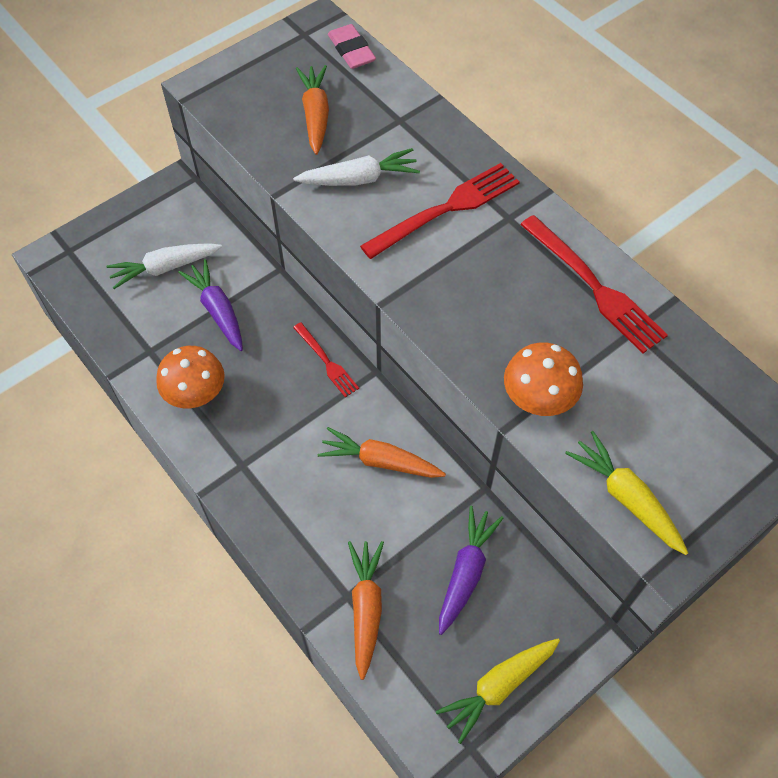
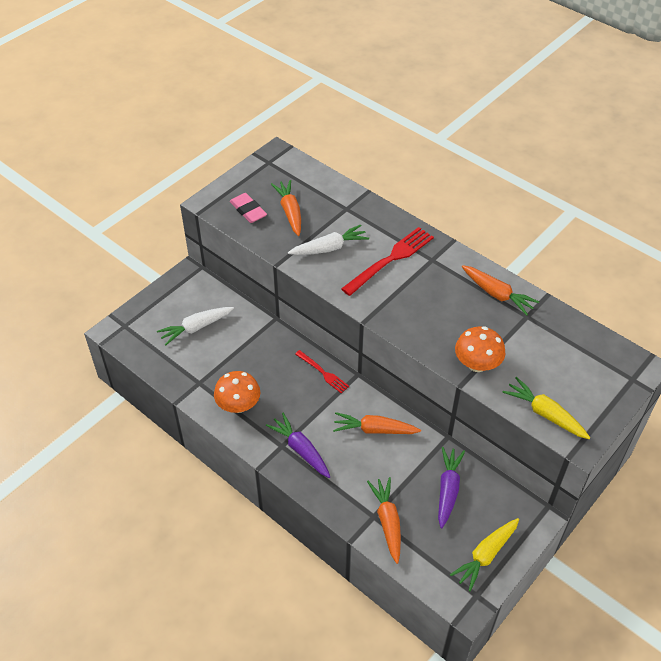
camera: 10 degrees left, 10 degrees down
(217, 310) = (240, 350): purple carrot -> purple carrot (300, 449)
(351, 50) = (303, 169): pink eraser -> pink eraser (248, 210)
(595, 288) = (497, 294): red fork -> orange carrot

